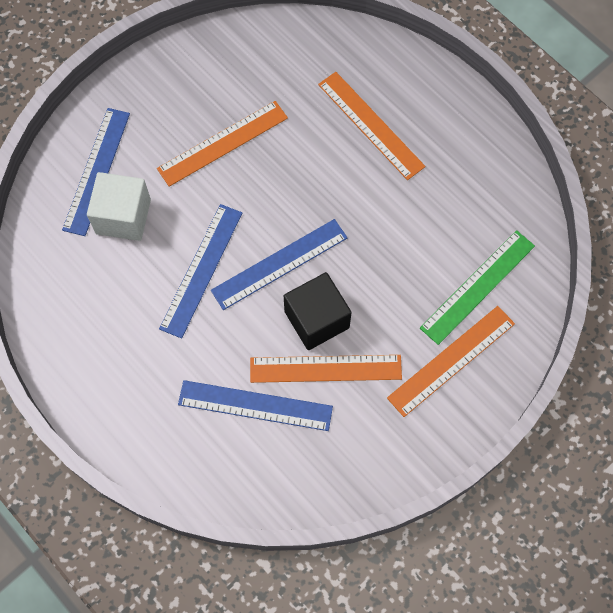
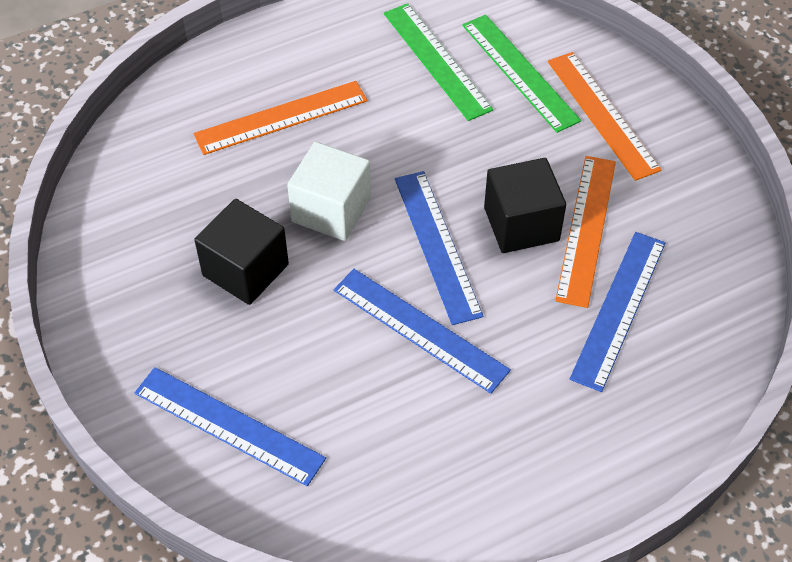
camera: 75 degrees left, 15 degrees down
(123, 216) = (312, 405): white cube -> white cube (331, 210)
(223, 143) = (245, 270): orange ruler -> black cube
(468, 220) = (436, 61): none -> green ruler

